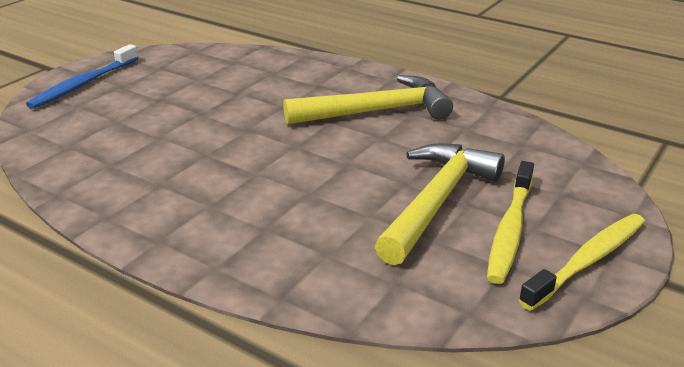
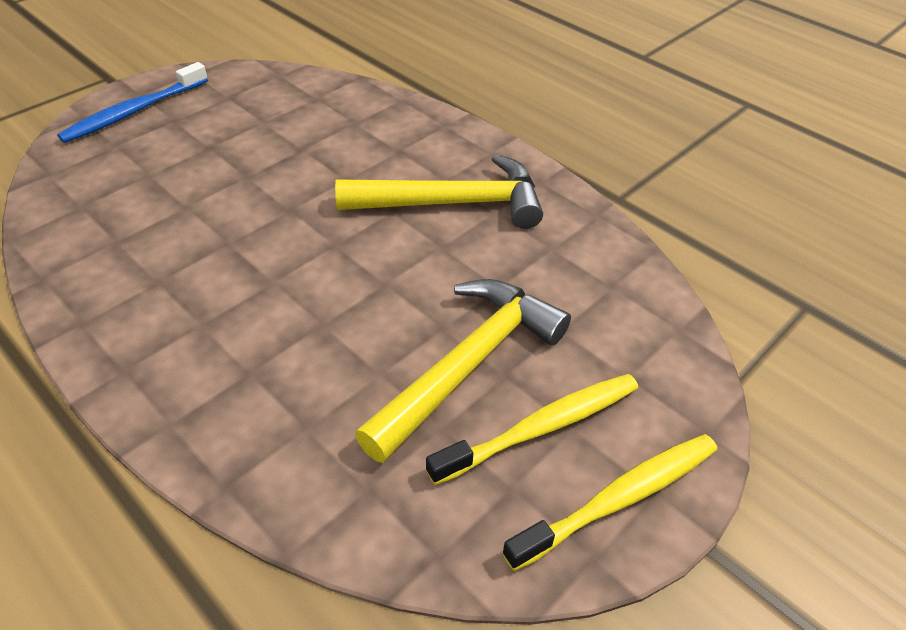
camera: 10 degrees right, 15 degrees up
(510, 229) = (541, 428): yellow toothbrush -> yellow toothbrush turned 150 degrees counterclockwise

